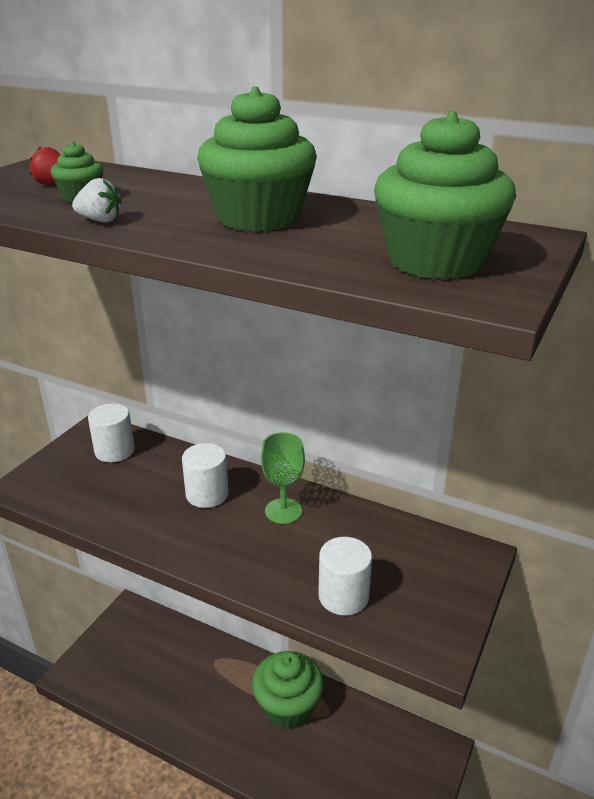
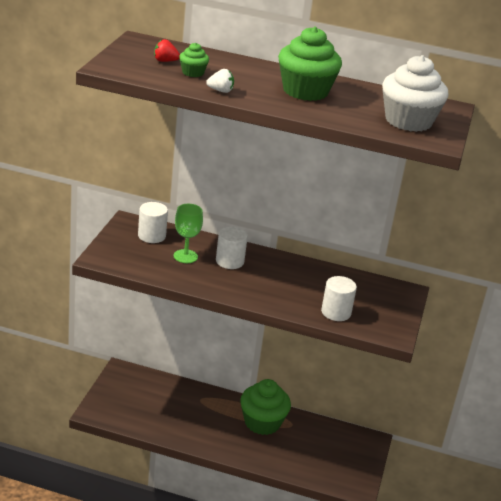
camera: 15 degrees left, 0 degrees up
(283, 511) = (283, 270): green goblet -> green goblet (185, 256)
(436, 261) = (408, 121): green cupcake -> white cupcake

